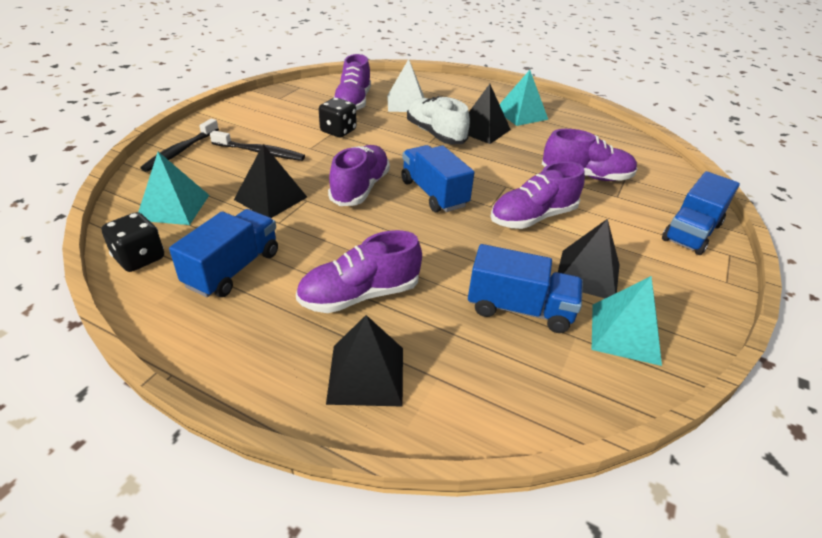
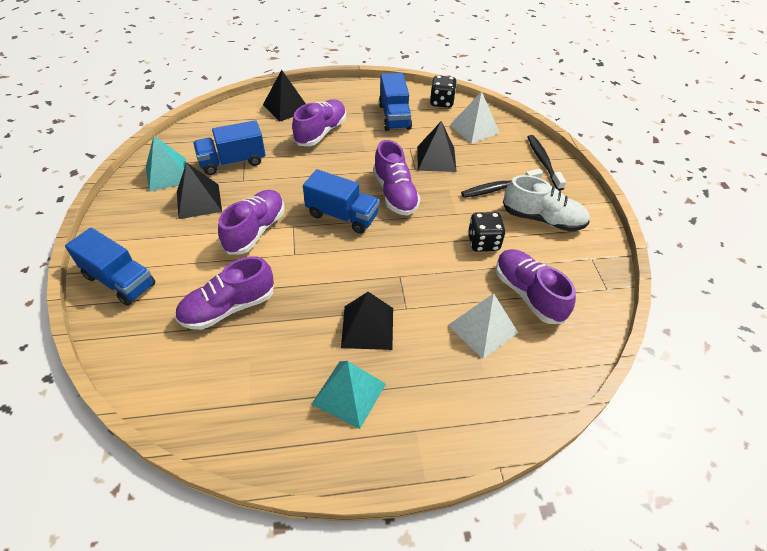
camera: 145 degrees right, 10 degrees up
(173, 207) = (474, 129): turquoise pyramid -> white pyramid
(435, 134) = (405, 290): white shoe -> white shoe (542, 219)
(691, 232) = (119, 280): blue truck -> blue truck turned 120 degrees clockwise

